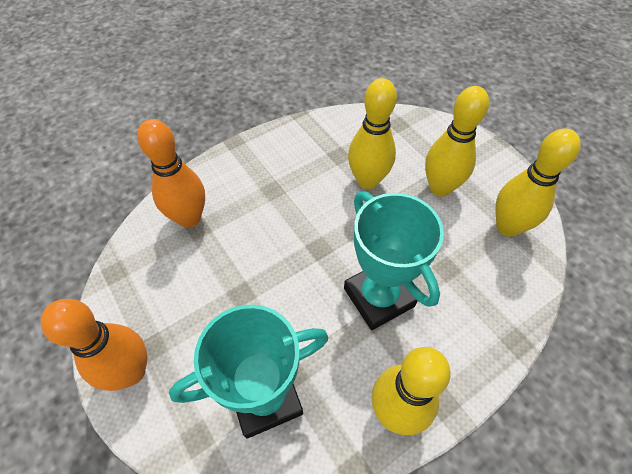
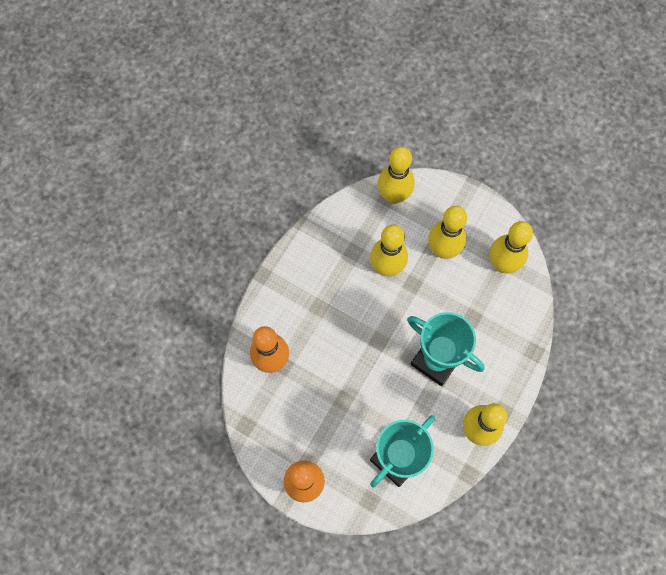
camera: 25 degrees left, 15 degrees up
(407, 124) = (394, 196): none -> yellow bowling pin

